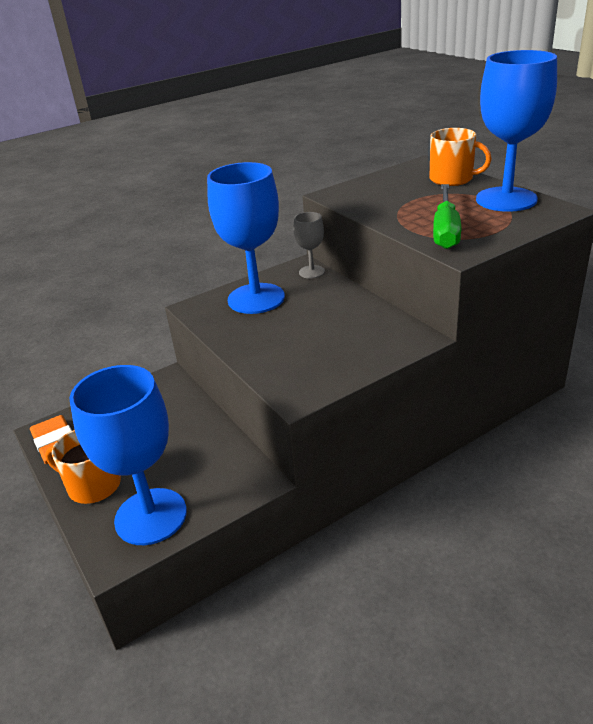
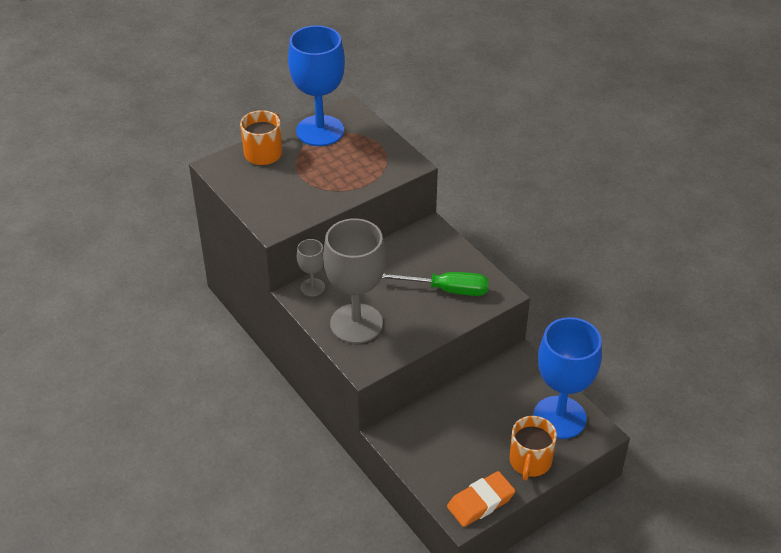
camera: 95 degrees left, 10 degrees up
(256, 298) = (356, 324): blue goblet -> grey goblet
(445, 230) = (371, 167): green screwdriver -> green screwdriver (446, 290)

